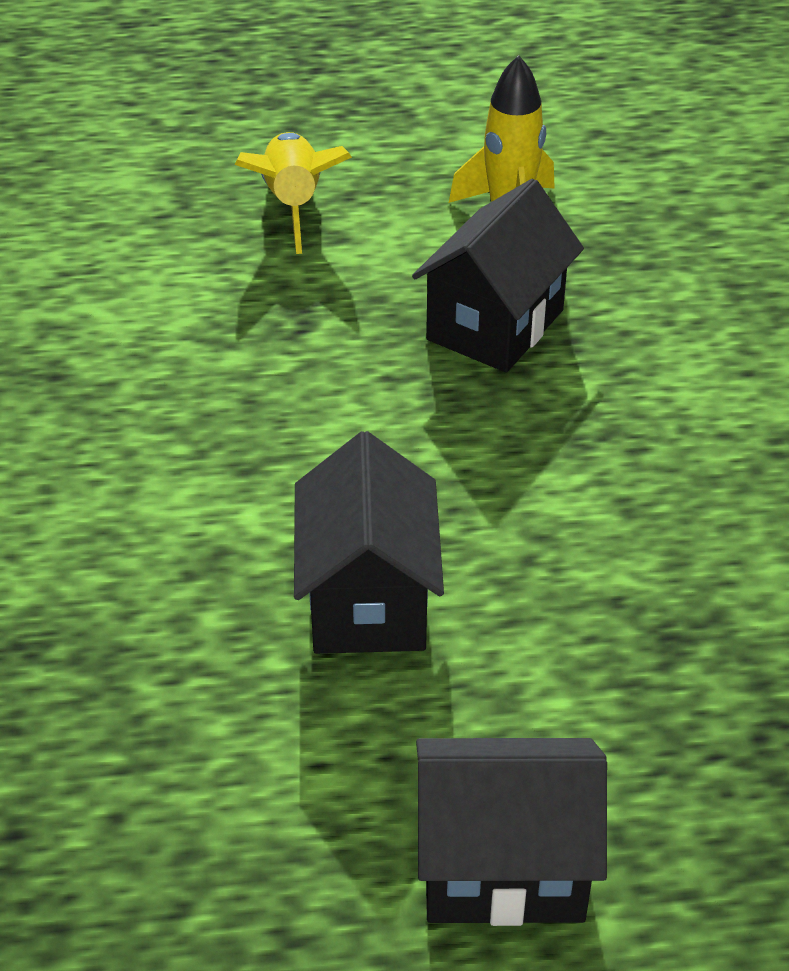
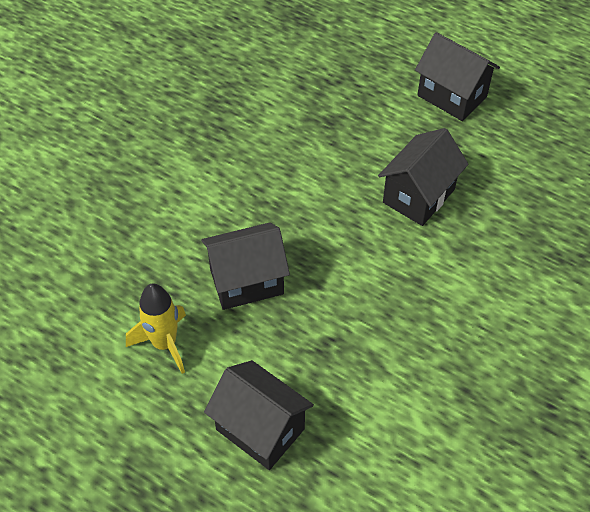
camera: 140 degrees left, 10 degrees up
(293, 204) = (260, 429): yellow rocket -> black house

